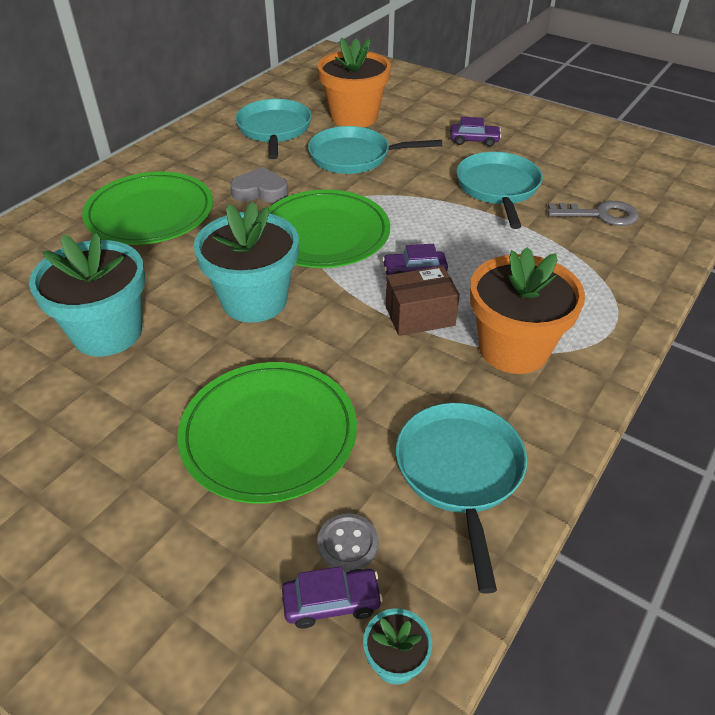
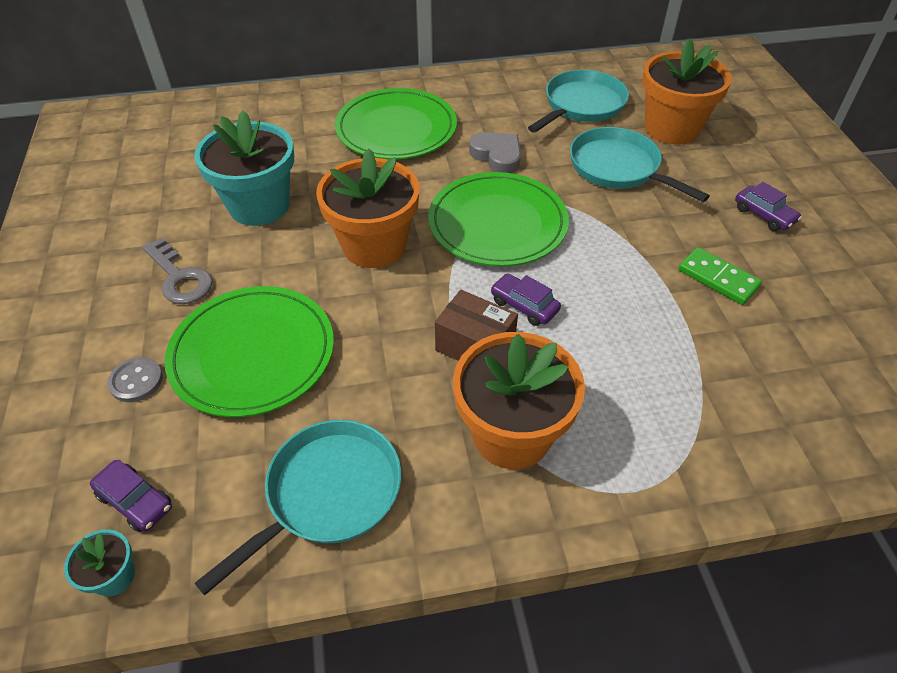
camera: 45 degrees right, 5 degrees up
(254, 300) = (374, 245): turquoise flower pot -> orange flower pot
(348, 543) = (194, 472): grey button -> grey button (136, 381)
(498, 188) = (718, 278): turquoise pan -> green domino
(600, 215) = (794, 375): grey key -> grey key (180, 278)

